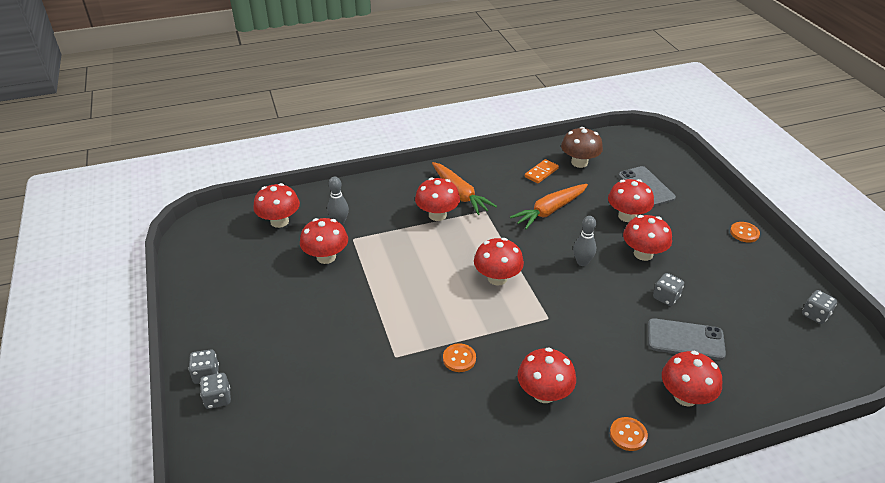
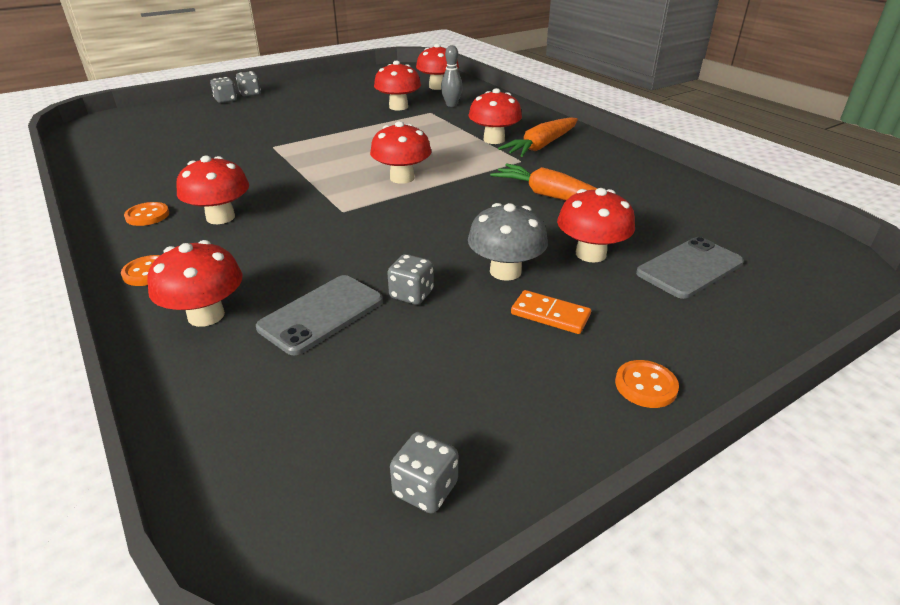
camera: 75 degrees right, 5 degrees down
(459, 359) = (271, 172): orange button -> orange button (147, 215)
(541, 173) = (635, 185): orange domino -> orange domino (550, 315)
(579, 162) = (692, 209): brown mushroom -> none
(582, 262) = (458, 225): grey bowling pin -> none
(643, 254) = (505, 271): red mushroom -> grey mushroom
(685, 339) = (321, 314): grey phone -> grey phone turned 45 degrees clockwise

